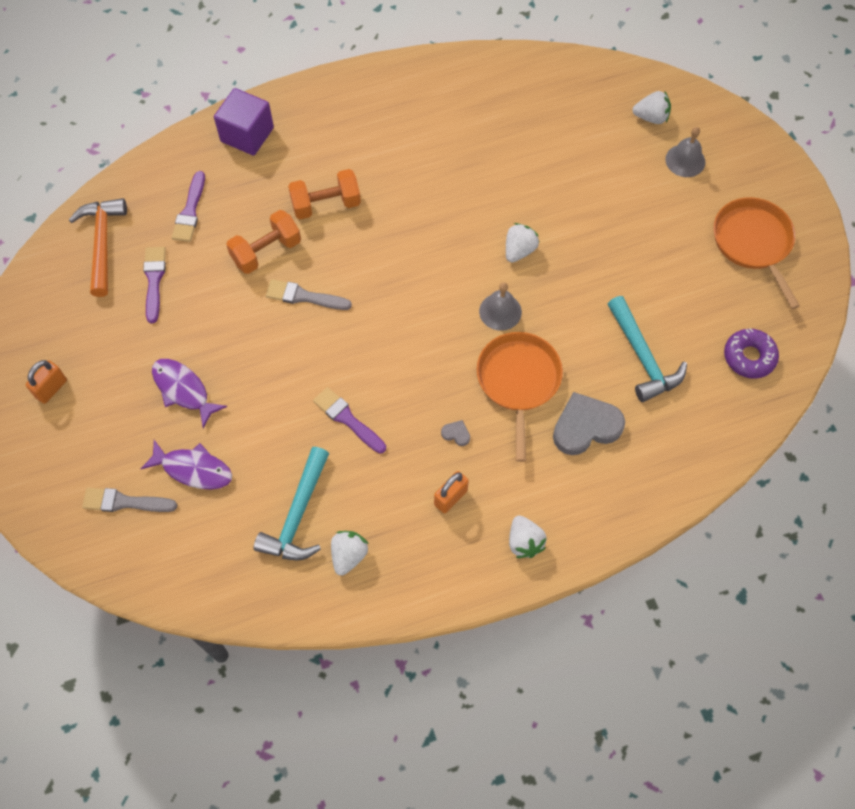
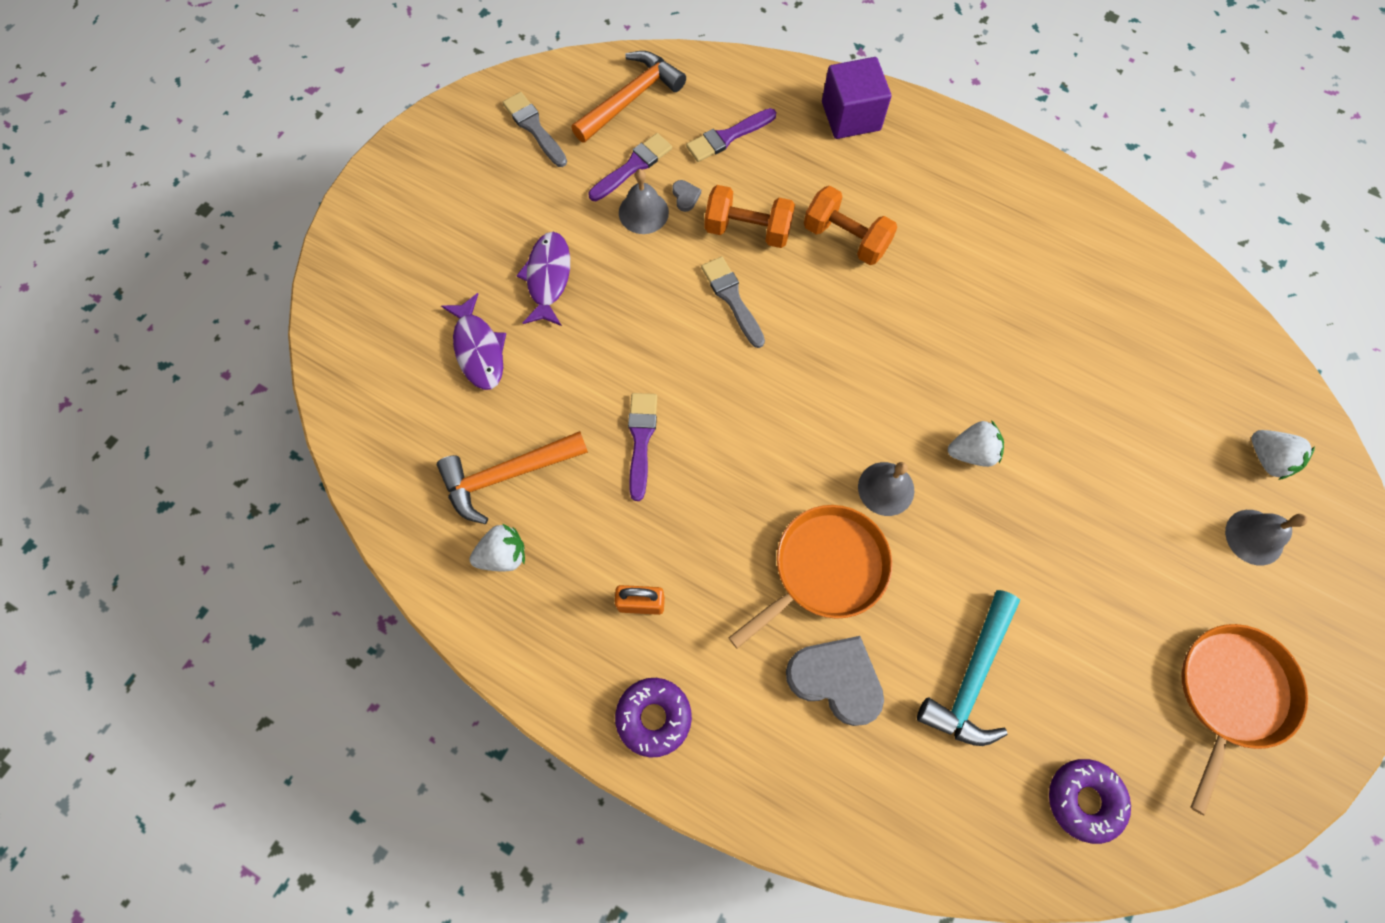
camera: 50 degrees right, 5 degrees up
(51, 388) = (460, 176): orange padlock -> none
(124, 502) = (402, 320): grey brush -> grey brush (534, 128)
(193, 299) = (643, 212): none -> grey bell
(297, 514) = (507, 475): turquoise hammer -> orange hammer
(456, 434) = (713, 554): grey heart -> grey heart (685, 197)
(524, 542) = (654, 717): white strawberry -> purple donut

